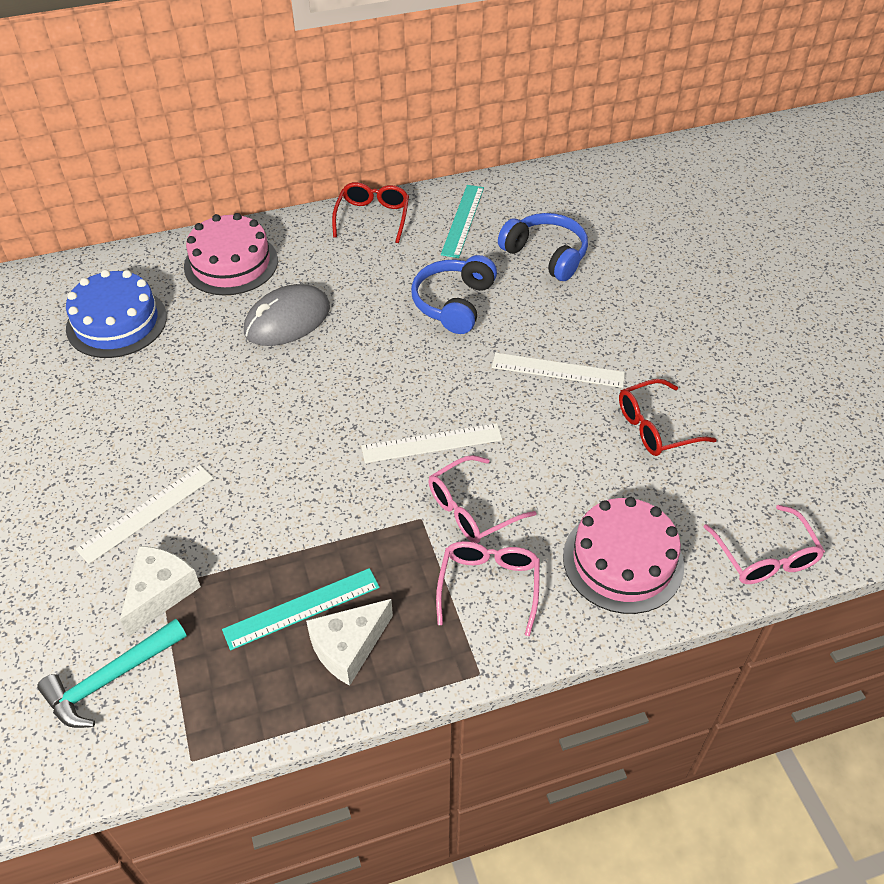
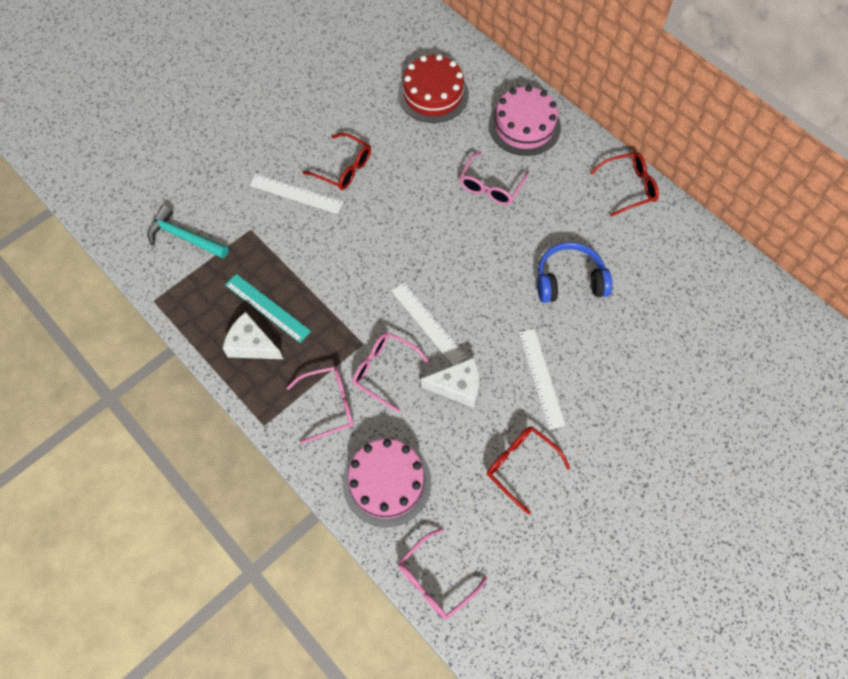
camera: 65 degrees right, 15 degrees up
(116, 322) = (433, 94): blue cake -> red cake
(149, 447) = (343, 168): none -> red glasses
(160, 592) = (246, 230): white cheese -> white cheese (457, 386)
(287, 320) = (491, 186): grey mouse -> pink glasses
(462, 220) = (666, 248): turquoise ruler -> none
(546, 255) = (664, 322): blue headphones -> none

